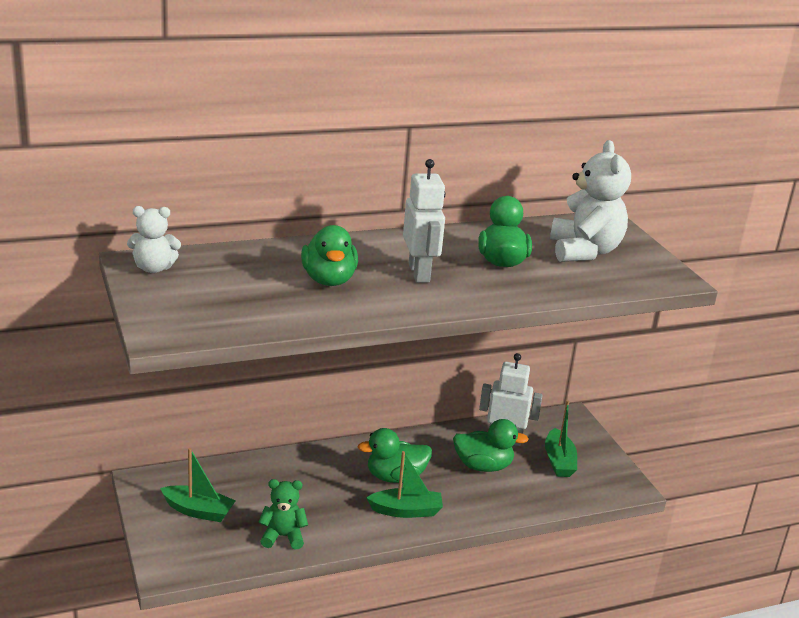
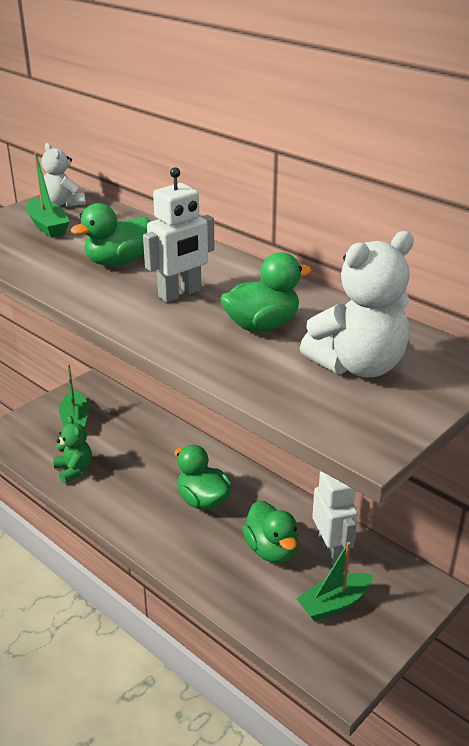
camera: 65 degrees right, 5 degrees up
(406, 511) = (159, 524): green boat -> green boat (48, 226)

